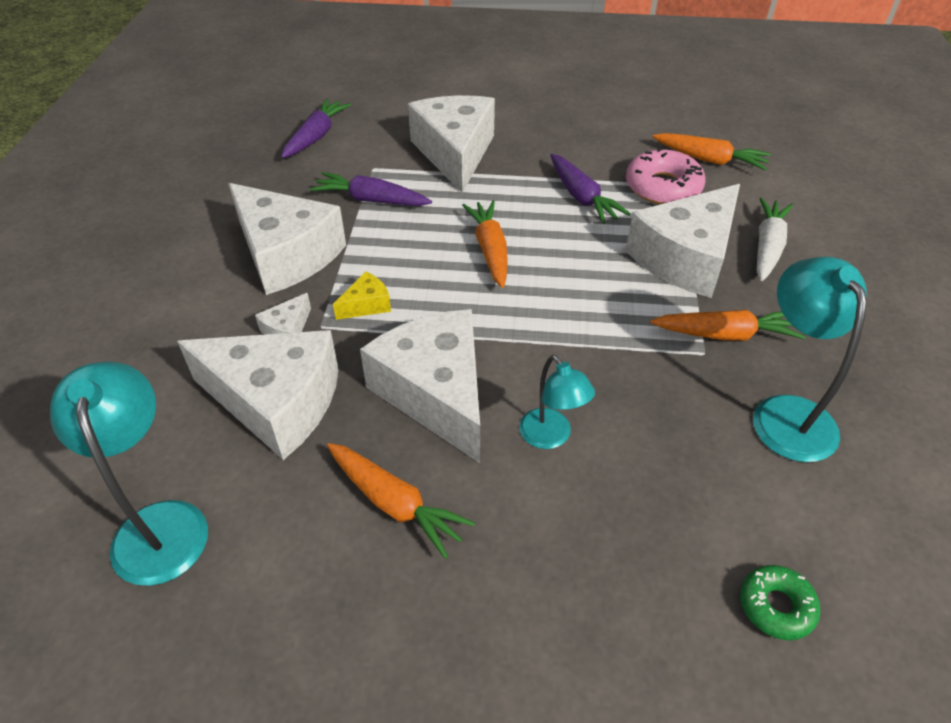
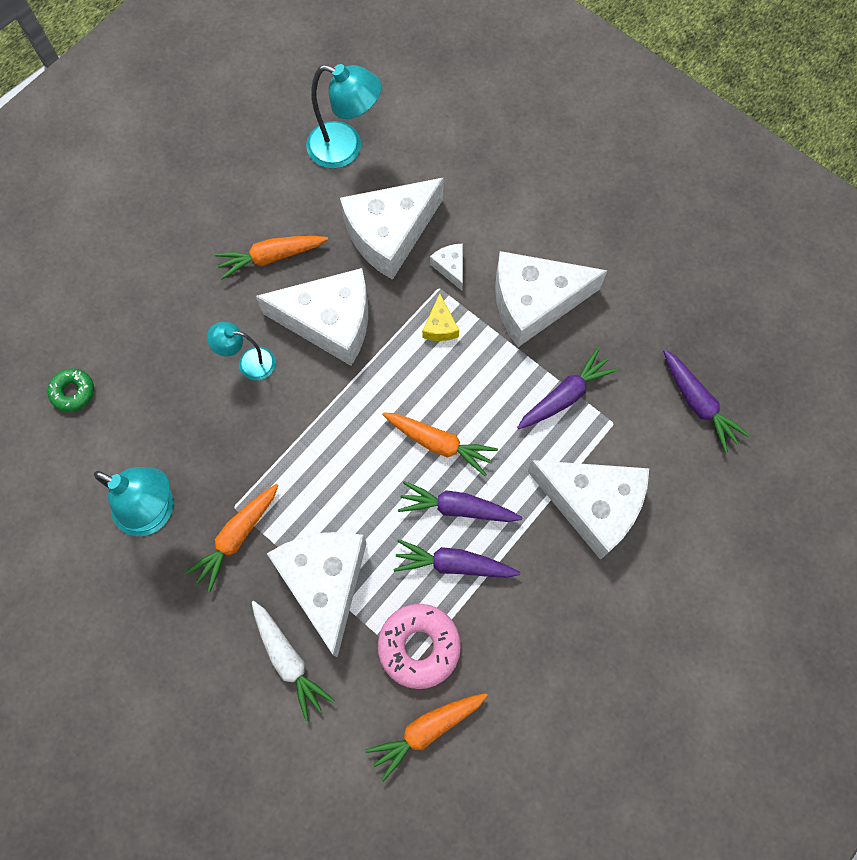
camera: 125 degrees right, 25 degrees up
(535, 215) = (457, 508): none -> purple carrot

